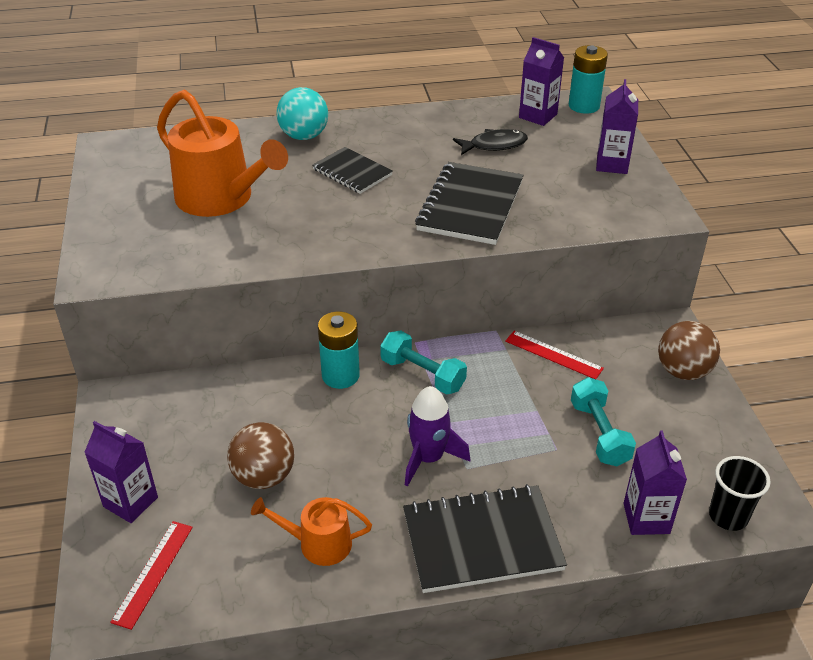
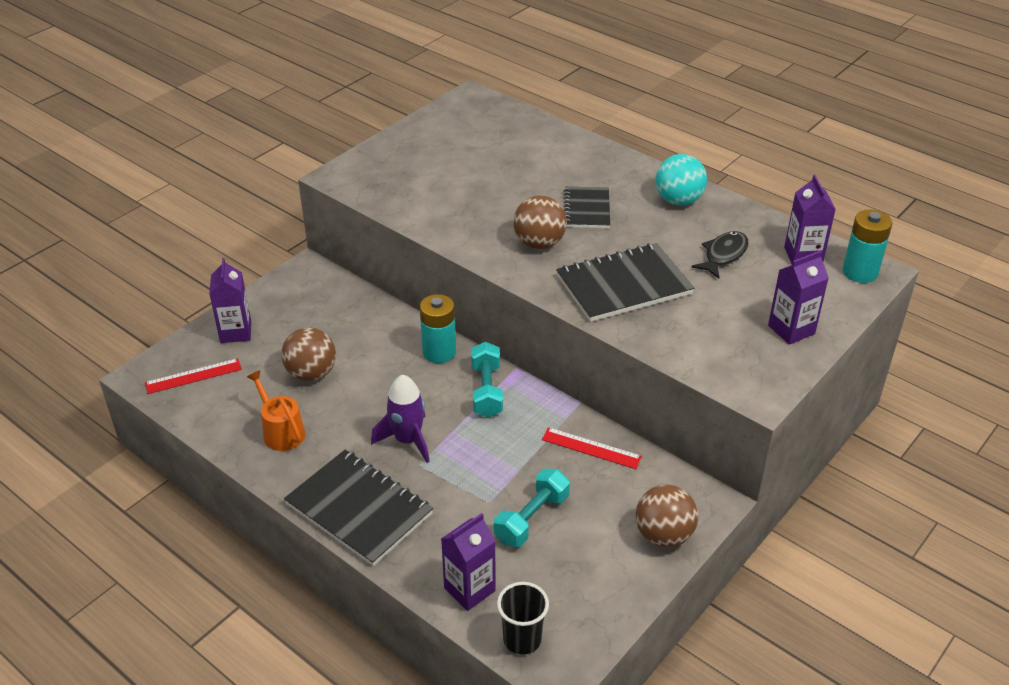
camera: 50 degrees right, 0 degrees up
(220, 198) = (478, 174): orange watering can -> none
(304, 136) = (599, 164): turquoise ball -> turquoise ball (678, 200)
(362, 217) = (539, 243): none -> brown ball
(494, 145) = (723, 255): black fish -> black fish turned 90 degrees counterclockwise
(553, 354) = (591, 448): red ruler -> red ruler turned 60 degrees counterclockwise

